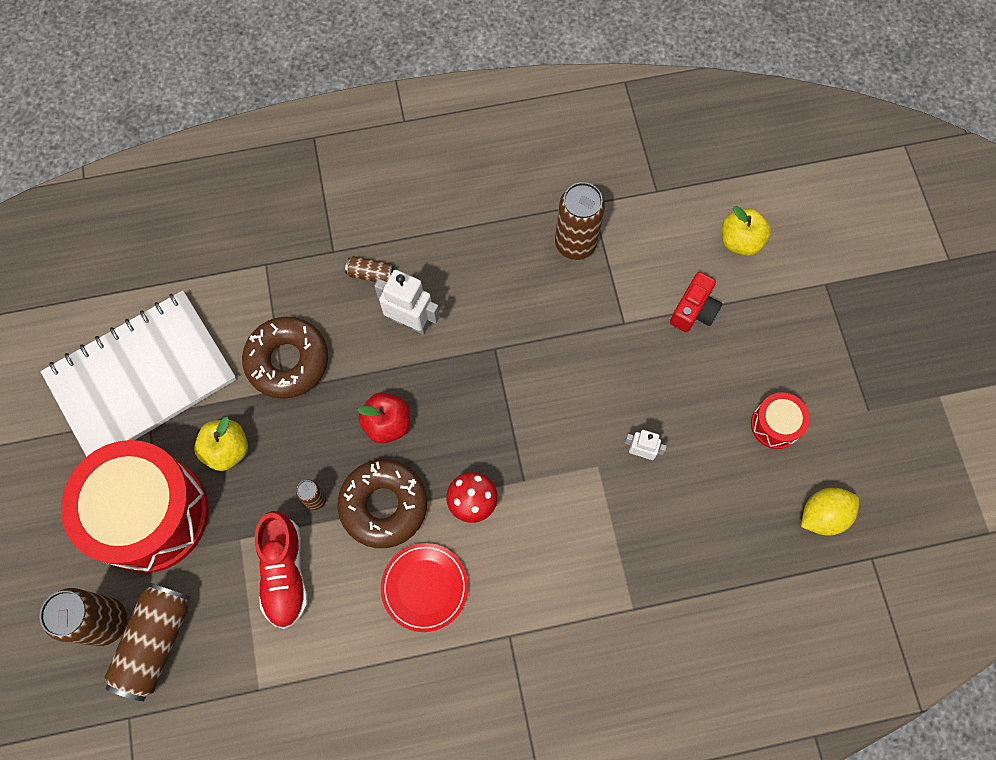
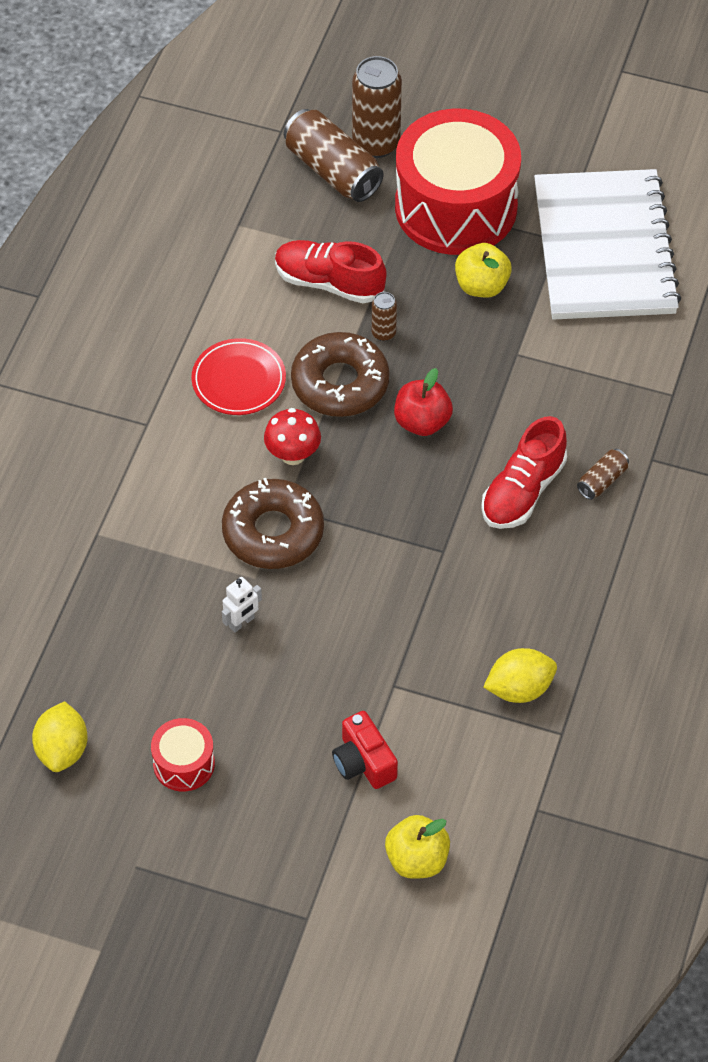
camera: 120 degrees right, 15 degrees down
(287, 361) = (546, 369): brown donut -> brown donut (273, 532)
(410, 321) = (523, 491): white robot -> red shoe
(575, 244) = (519, 689): brown can -> yellow lemon

